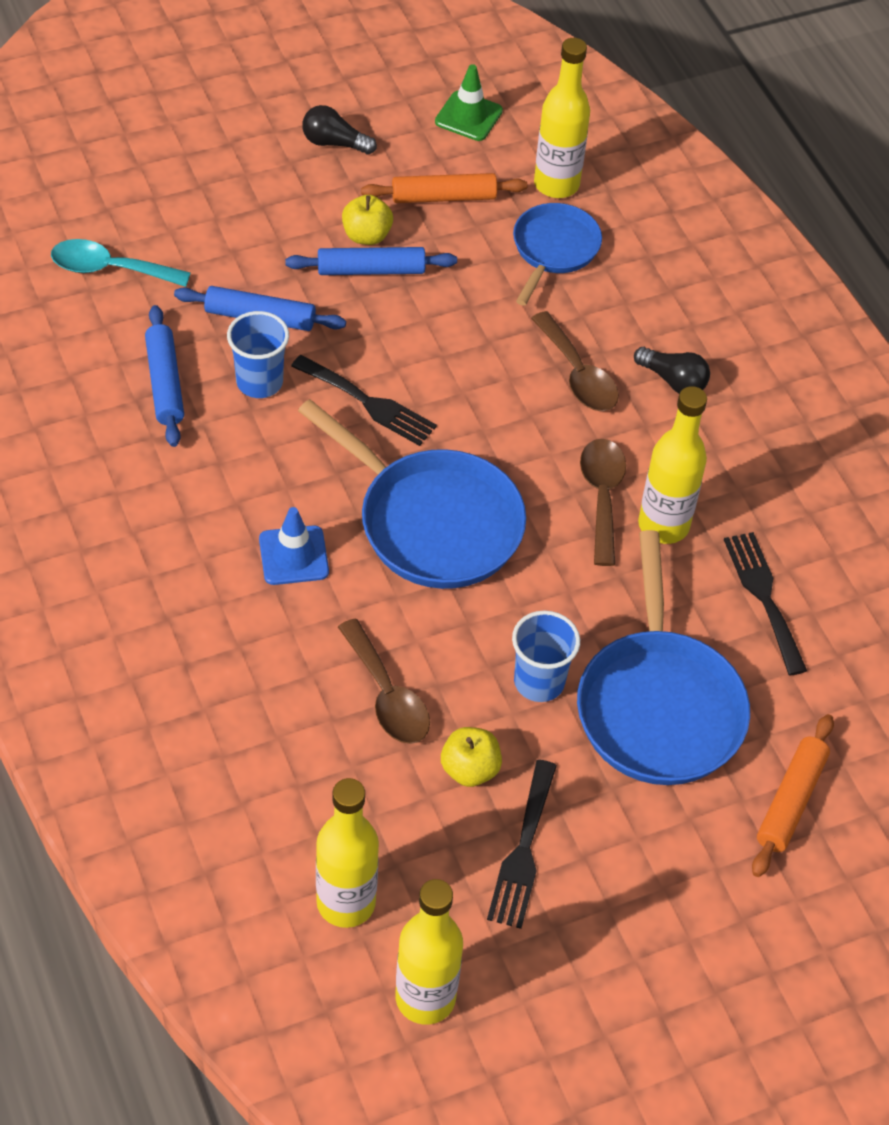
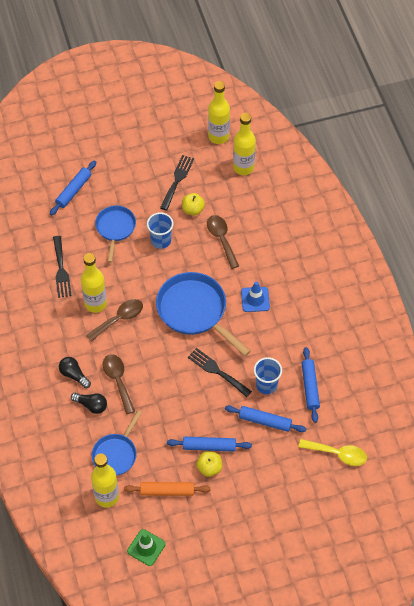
camera: 170 degrees left, 5 degrees up
(109, 269) = (338, 454): turquoise spoon -> yellow spoon
(334, 143) = (221, 531): black light bulb -> black light bulb (91, 405)
(602, 496) = (119, 319): brown spoon -> brown spoon turned 135 degrees counterclockwise
(659, 705) = (115, 229): blue pan -> blue pan, size x0.60
(790, 801) = (73, 191): orange rolling pin -> blue rolling pin

